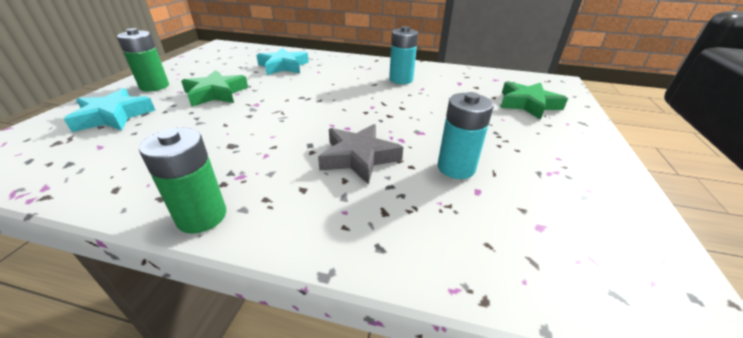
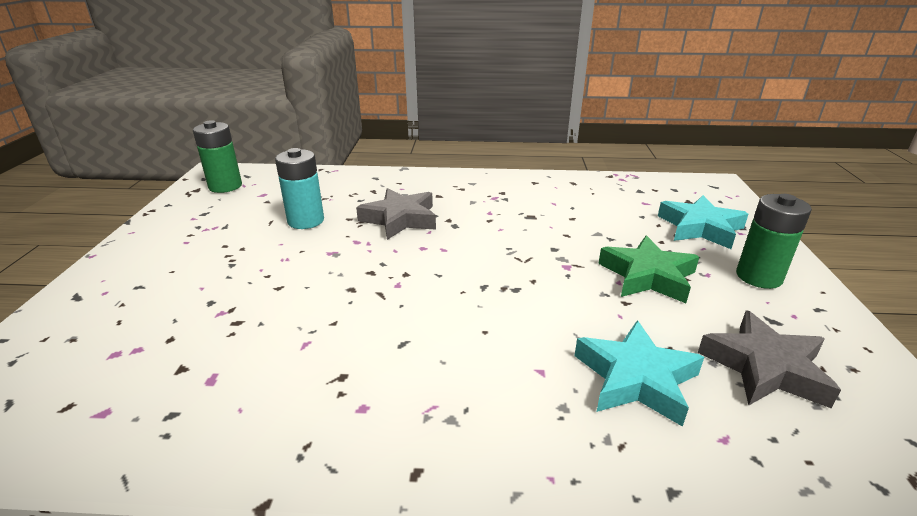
camera: 170 degrees right, 5 degrees down
(202, 216) = (494, 177): green battery -> green battery (225, 186)
(229, 63) = (764, 367): none -> grey star
(401, 80) = (346, 367): turquoise battery -> none
(528, 104) = (122, 326): green star -> none

